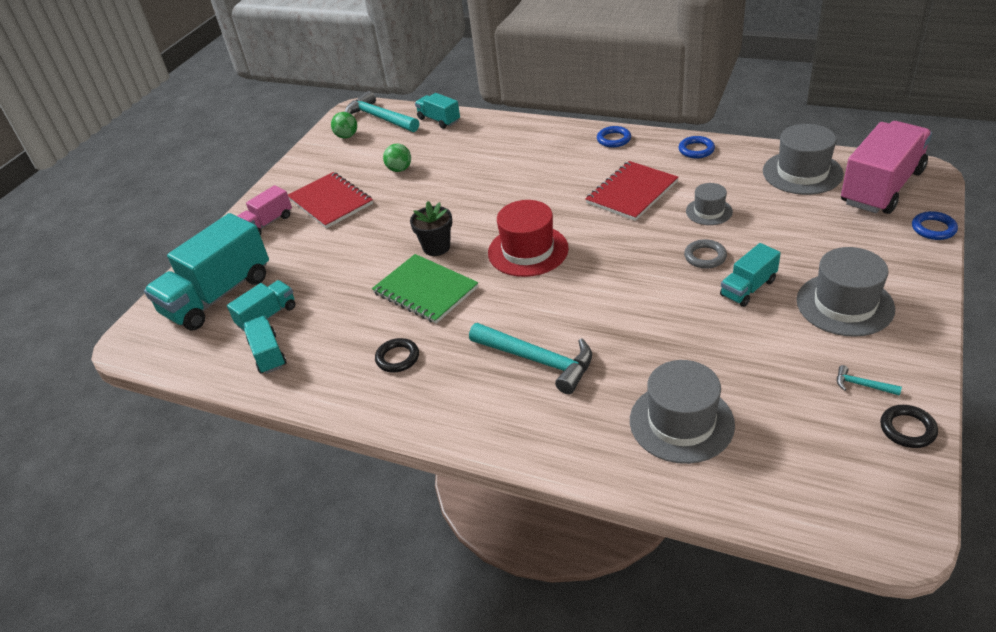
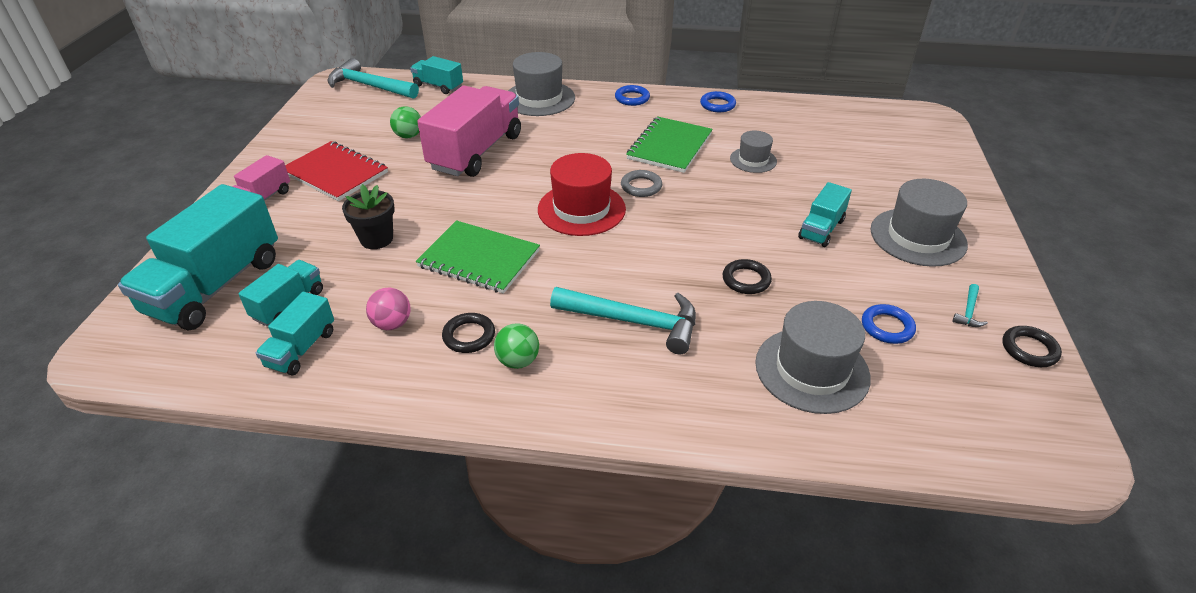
camera: 20 degrees left, 0 degrees up
(268, 354) = (301, 349): turquoise truck -> turquoise truck turned 120 degrees counterclockwise
(340, 341) = (392, 324): none -> pink ball
(347, 136) = (336, 105): green ball -> green ball (518, 361)
(436, 247) = (477, 212): black flower pot -> black flower pot (376, 239)
(632, 192) = (669, 146): red notebook -> green notebook
(654, 332) = (746, 280): none -> black ring
(705, 257) = (767, 202): grey ring -> grey ring (641, 186)
(802, 173) = (825, 121): grey hat -> grey hat (539, 98)
(862, 385) = (968, 311): turquoise hammer -> turquoise hammer turned 75 degrees counterclockwise
(881, 187) = (902, 130): pink truck -> pink truck (476, 152)
(933, 228) = (963, 163): blue ring -> blue ring (887, 327)

